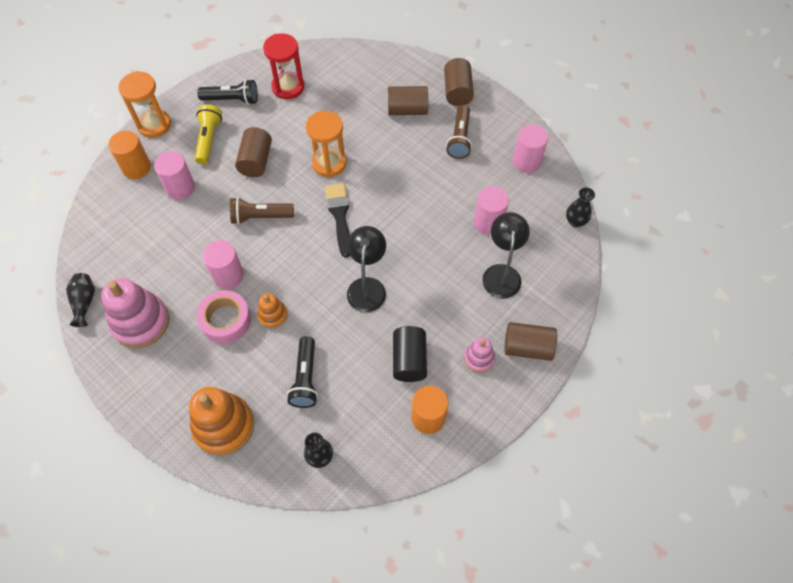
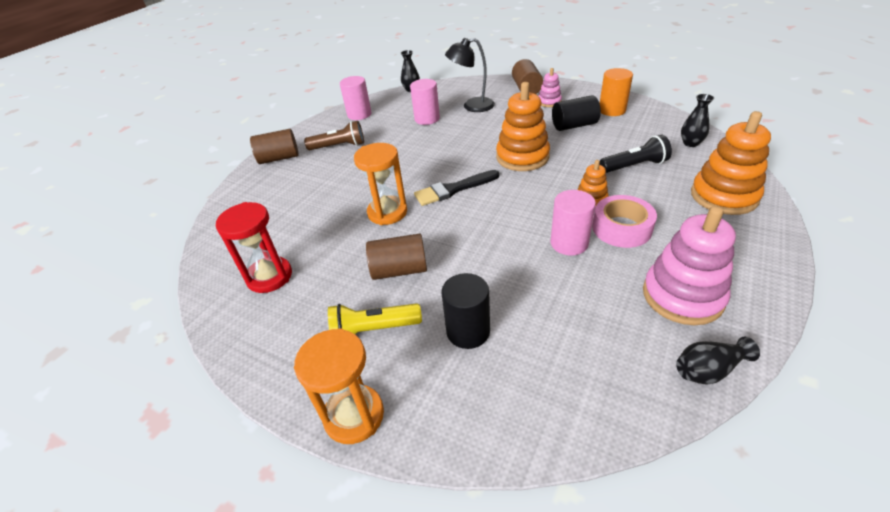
camera: 100 degrees left, 20 degrees down
(136, 168) = (450, 404): orange cylinder -> none
(180, 188) = (468, 331): pink cylinder -> black cylinder
(232, 99) = (293, 328): black flashlight -> none
(260, 217) = (480, 242): brown flashlight -> none
(367, 287) = (522, 157): black lamp -> orange stacking toy
(407, 110) = (305, 180): brown cylinder -> none

